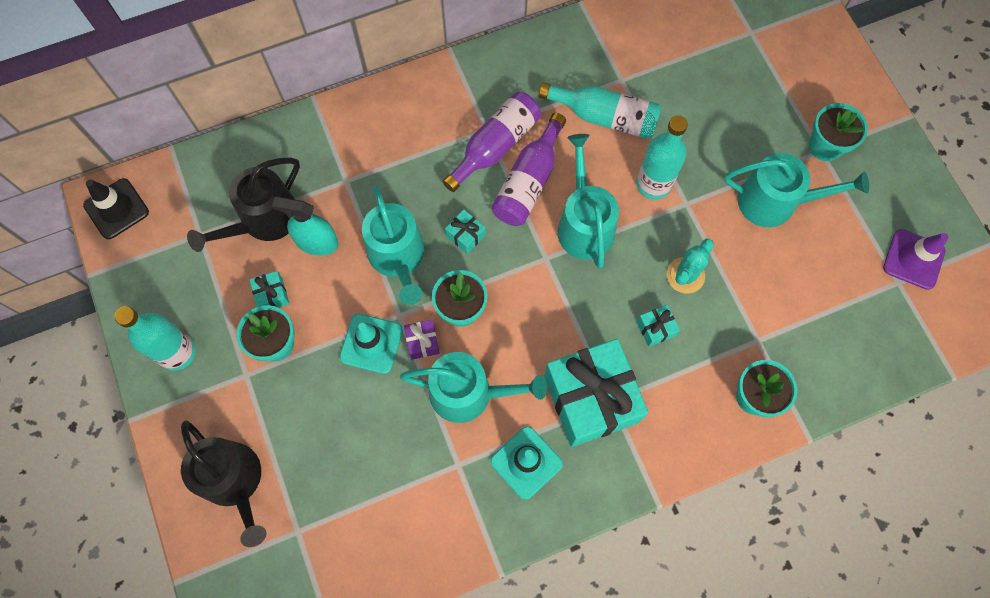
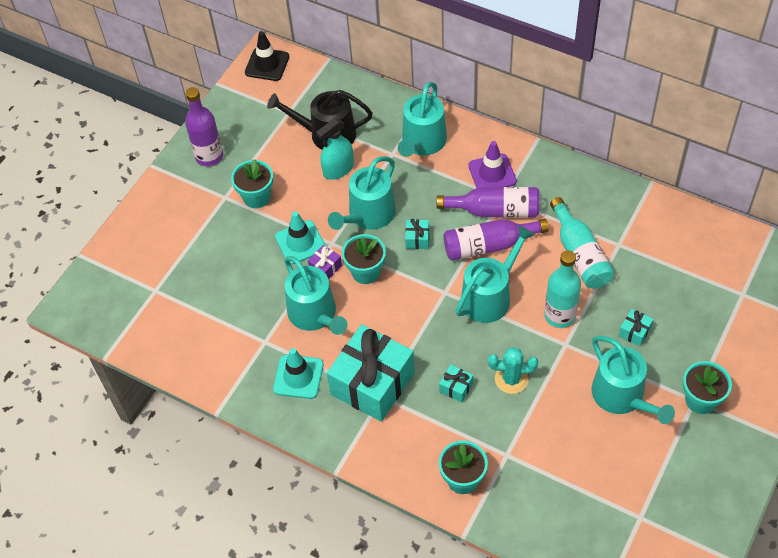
camera: 55 degrees right, 15 degrees down
(178, 352) = (209, 156): turquoise bottle -> purple bottle
(235, 481) = (158, 239): black watering can -> none
(272, 295) = (284, 173): turquoise gift -> turquoise gift (634, 332)
(317, 242) = (338, 169): turquoise spray bottle -> turquoise spray bottle turned 105 degrees counterclockwise
(359, 145) = (422, 142): none -> turquoise watering can
(913, 259) = (669, 516): purple traffic cone -> purple traffic cone (492, 173)

